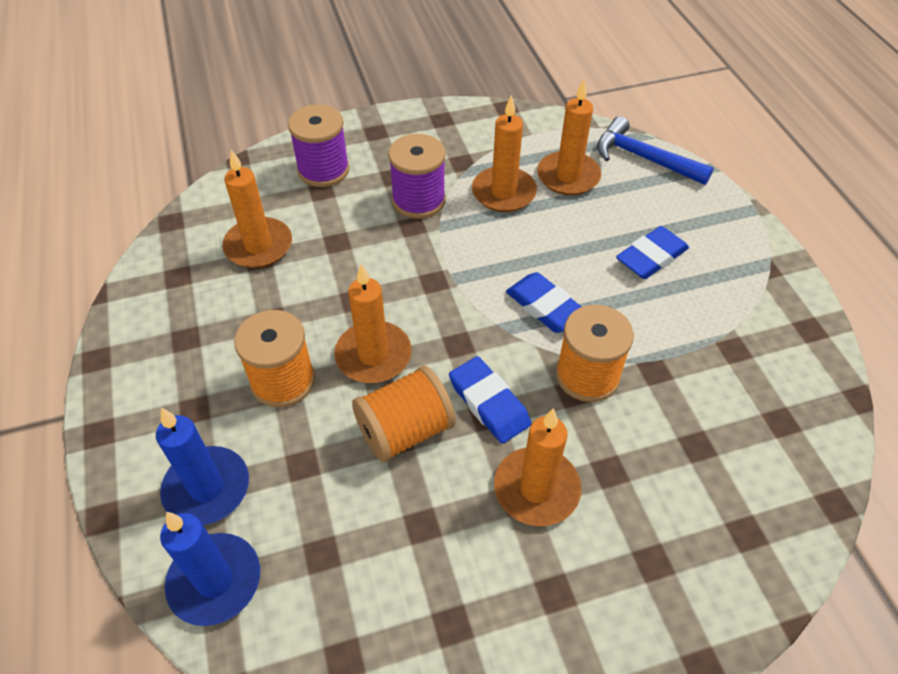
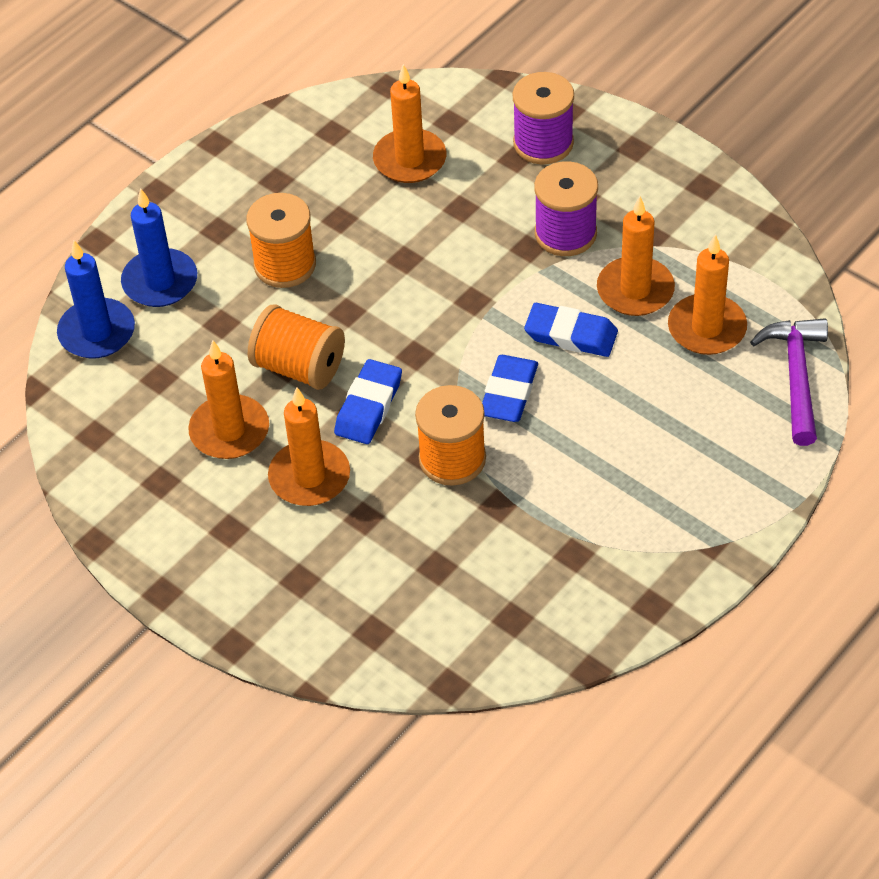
camera: 60 degrees right, 0 degrees up
(373, 355) = (356, 306): orange candle -> orange candle (229, 431)
(643, 158) = (796, 376): blue hammer -> purple hammer
(651, 257) = (645, 444): blue eraser -> blue eraser (571, 334)

